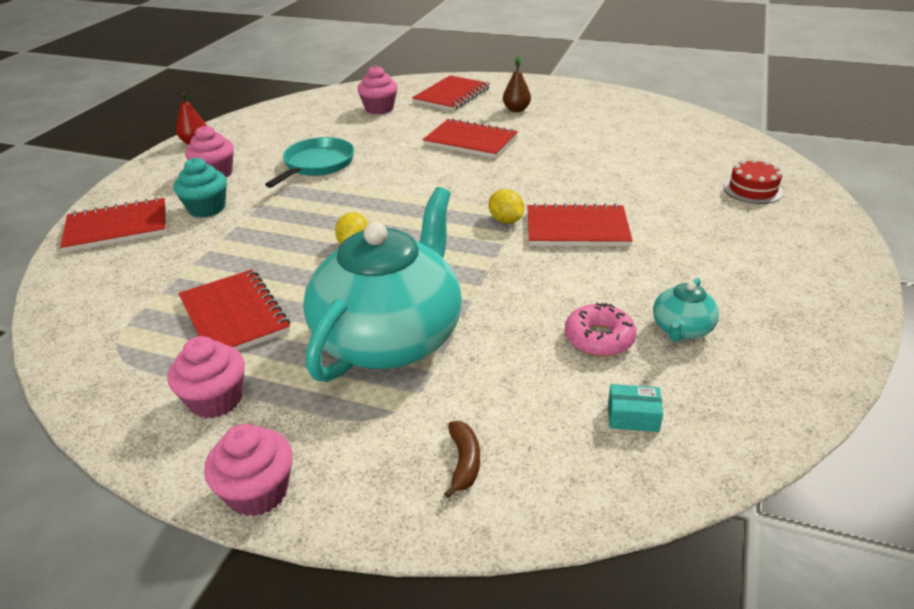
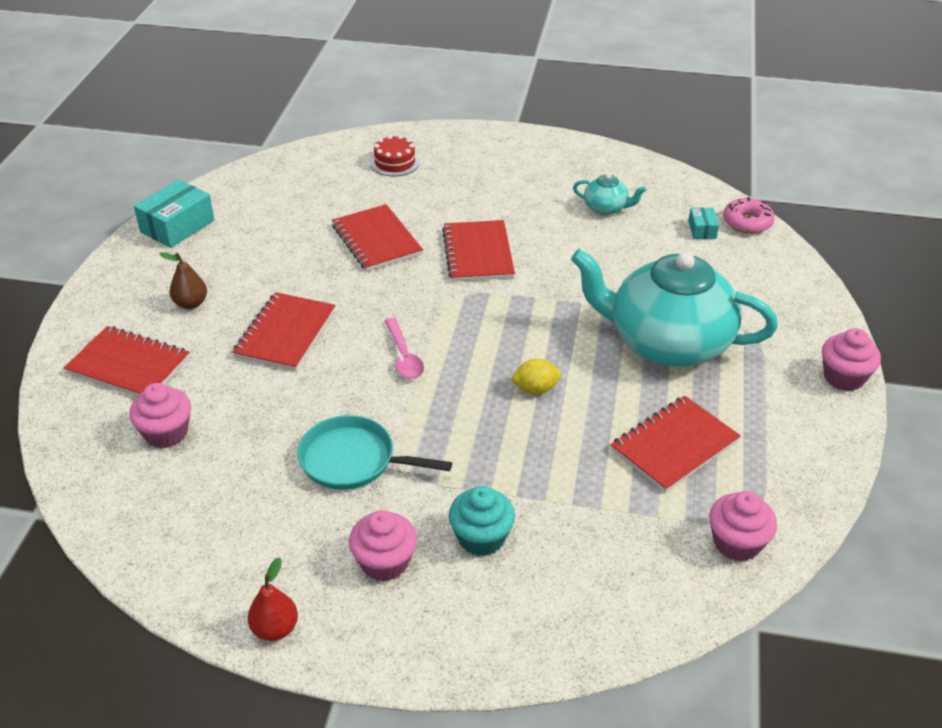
camera: 100 degrees left, 5 degrees up
(117, 227) = (543, 616): red notebook -> red notebook (376, 240)
(216, 400) = (777, 424): pink cupcake -> pink cupcake (737, 543)
(425, 186) = (404, 356): none -> pink spoon
(464, 462) = (773, 293): brown banana -> none
(506, 220) = (470, 295): yellow lemon -> none
(599, 338) = (629, 242): pink donut -> pink donut (747, 222)
(620, 101) = (177, 226): none -> turquoise box

